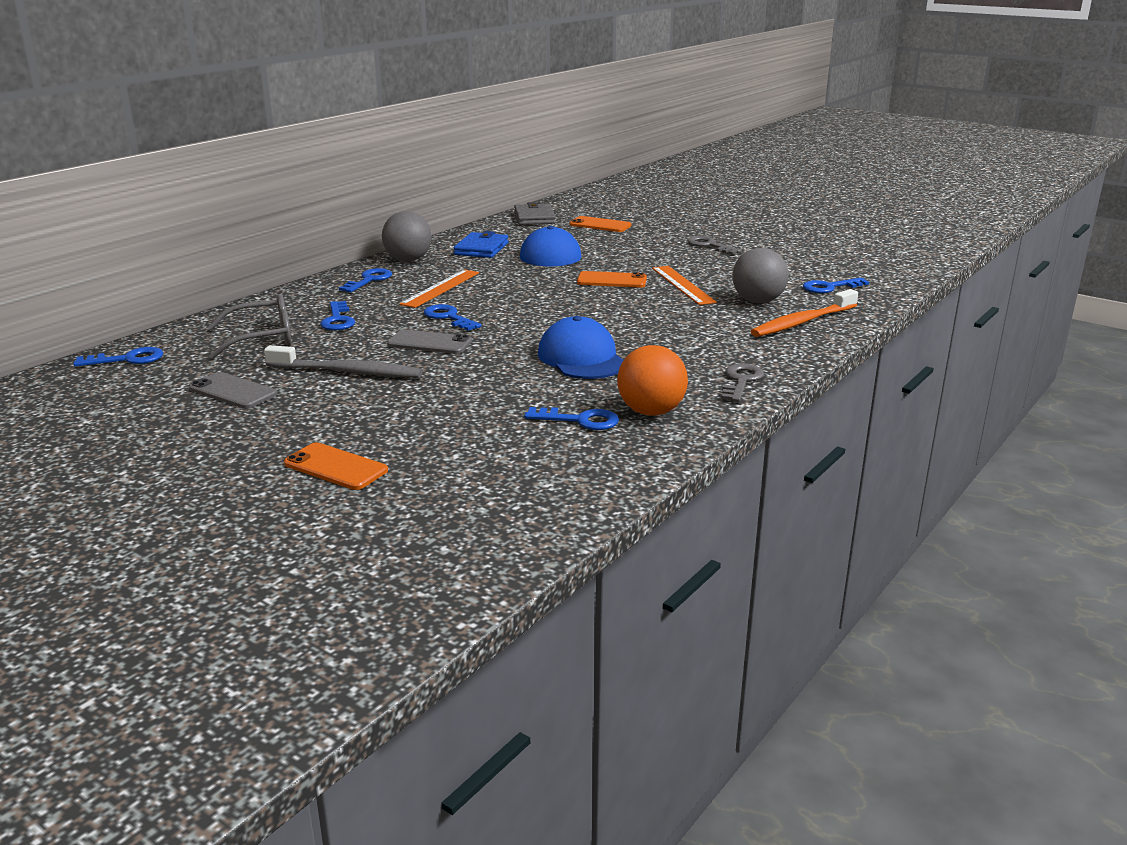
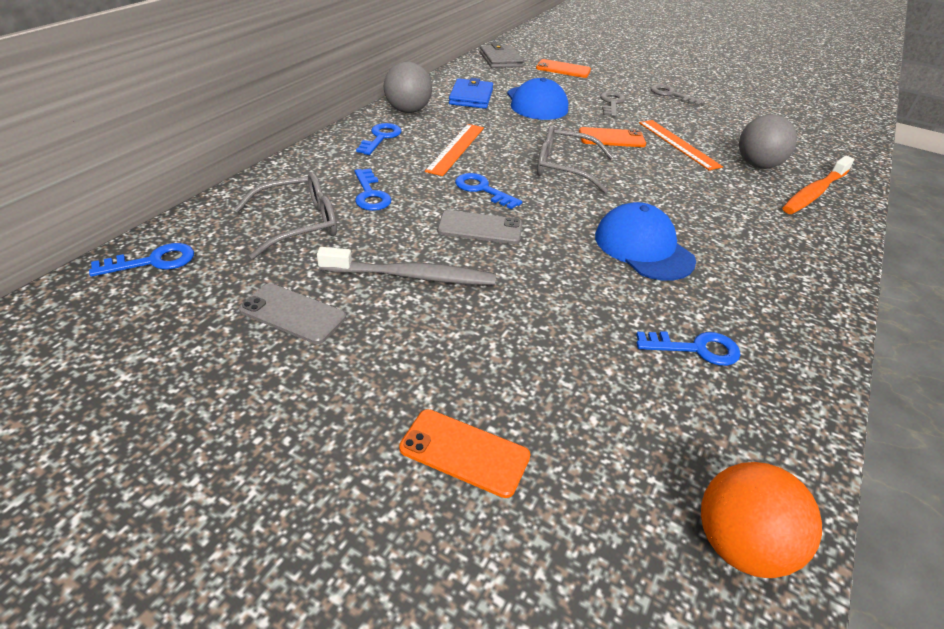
camera: 10 degrees left, 15 degrees up
(543, 302) = (564, 168): none -> grey glasses
(651, 412) = (759, 331): orange ball -> orange ball (739, 545)
(741, 381) = (815, 279): grey key -> grey key (611, 103)
(830, 287) = (806, 147): blue key -> none

